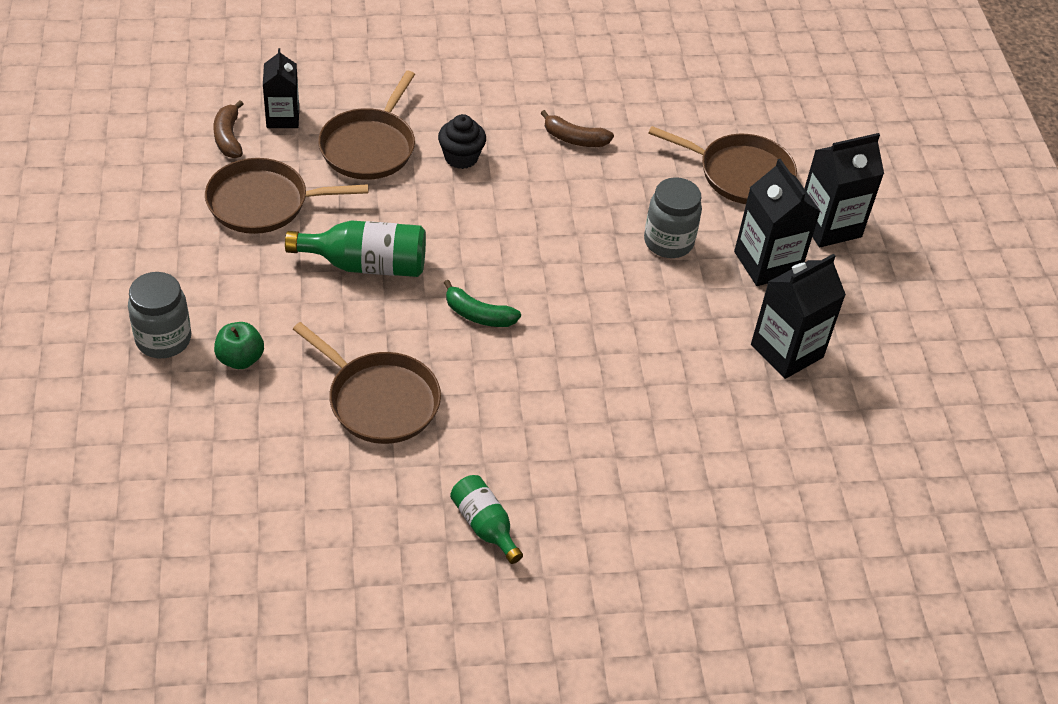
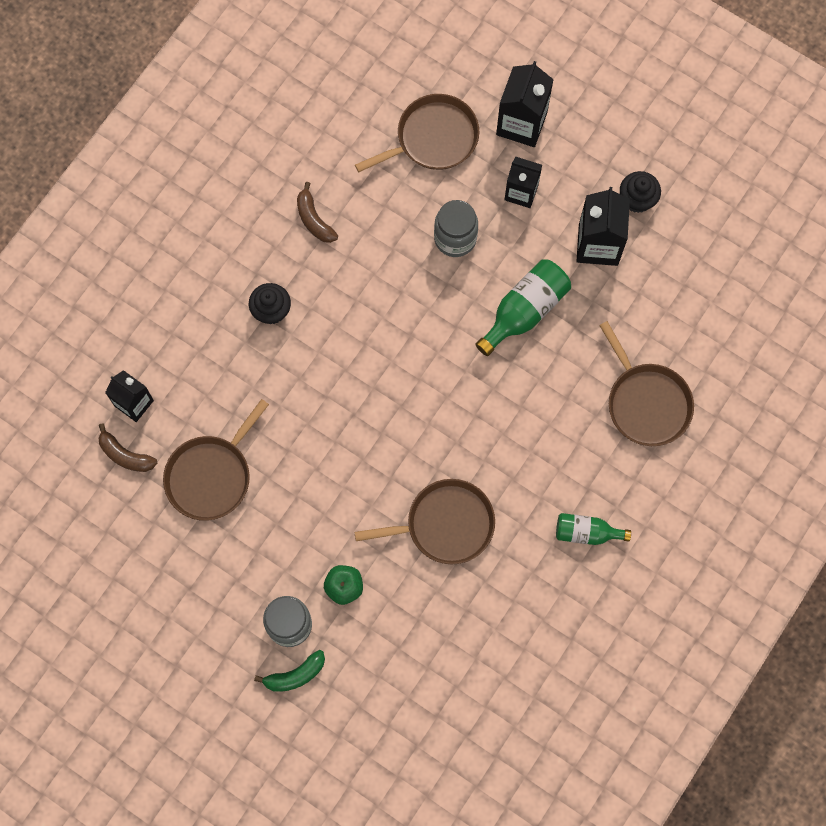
camera: 45 degrees left, 25 degrees up
(366, 265) = (323, 449): green bottle -> green bottle (524, 311)
(369, 146) = (211, 364): brown pan -> brown pan (646, 402)
(478, 315) = (422, 410): green banana -> green banana (295, 675)
(574, 139) = (314, 220): brown banana -> brown banana turned 90 degrees clockwise
(767, 263) = (521, 192): black carton -> black carton, size x0.66
(865, 354) = (637, 199): none -> black cupcake

